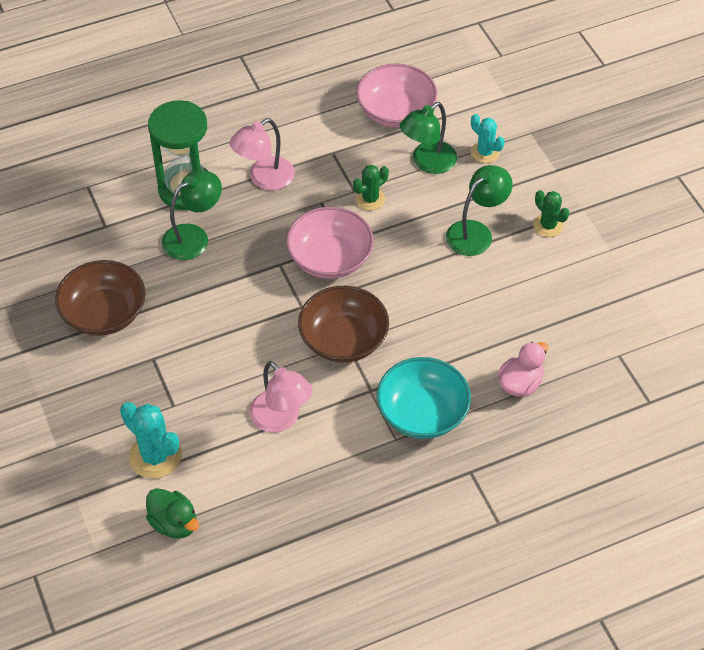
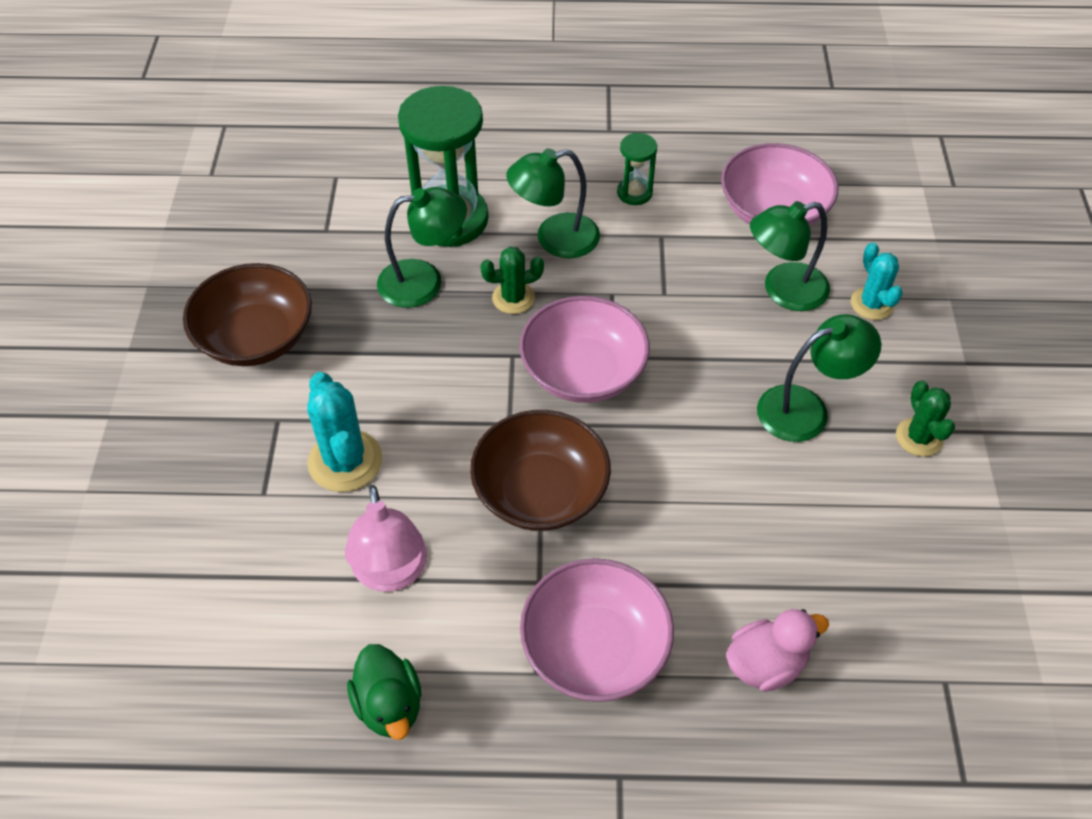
camera: 25 degrees right, 0 degrees up
(155, 456) = (197, 556): turquoise cactus -> turquoise cactus (345, 461)
(174, 523) = (159, 667): green duck -> green duck (389, 705)
(264, 179) = (554, 239): pink lamp -> green lamp
(300, 129) = (634, 193): none -> green hourglass
(370, 199) = (679, 312): green cactus -> green cactus (513, 298)
(422, 413) = (595, 648): turquoise bowl -> pink bowl

